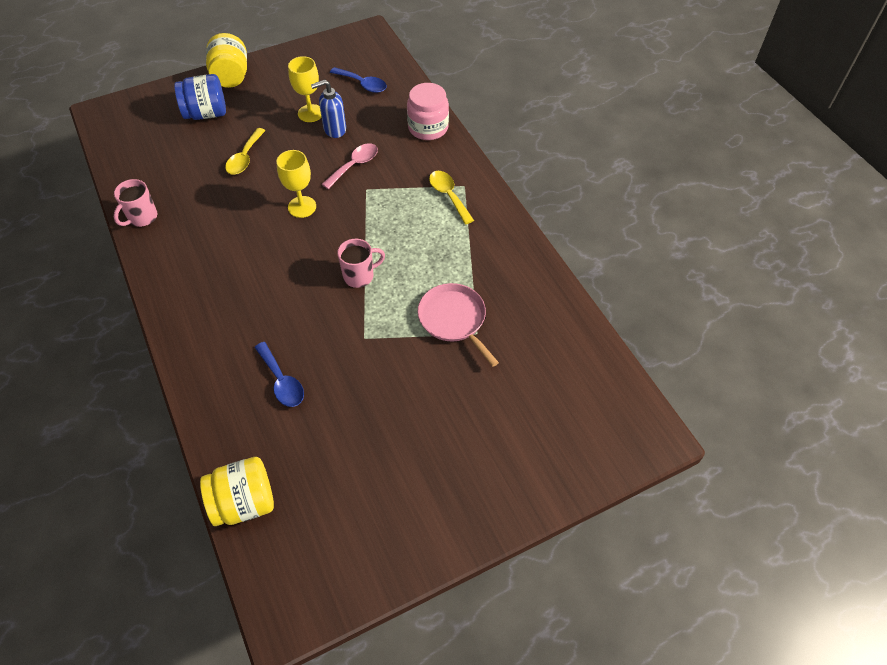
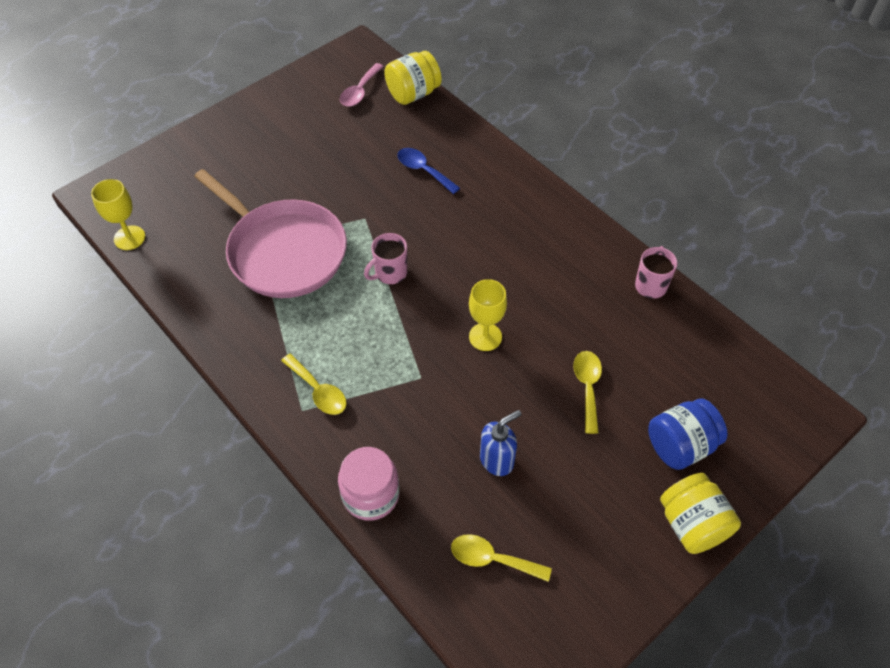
camera: 165 degrees right, 0 degrees up
(310, 113) = (542, 481): yellow goblet -> yellow goblet (129, 238)
(354, 165) = (447, 408): pink spoon -> pink spoon (360, 91)
(362, 84) = (492, 559): blue spoon -> yellow spoon
(454, 319) = (283, 251): pink pan -> pink pan, size x1.75

